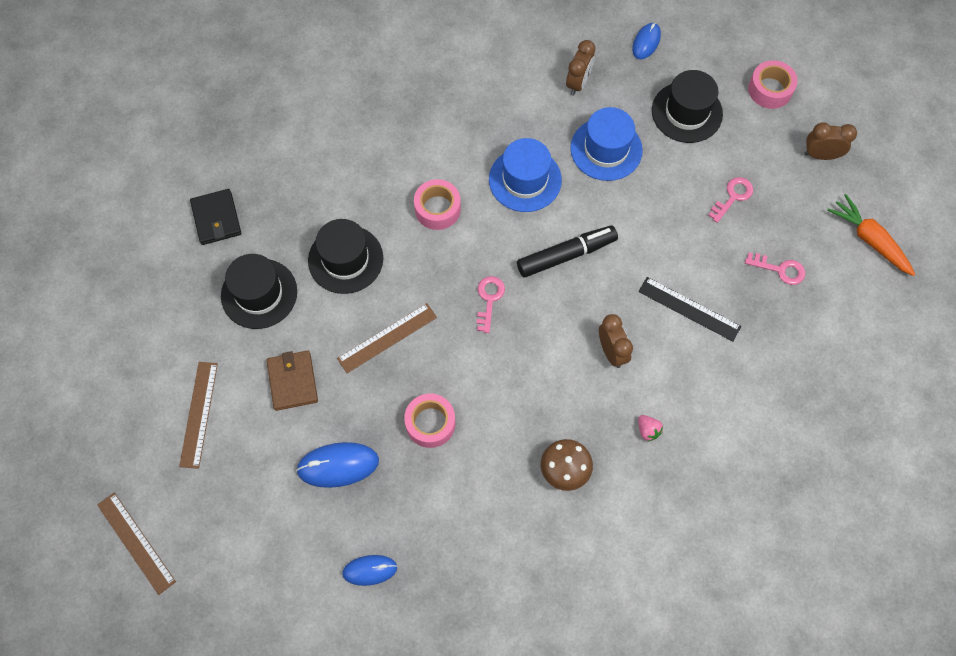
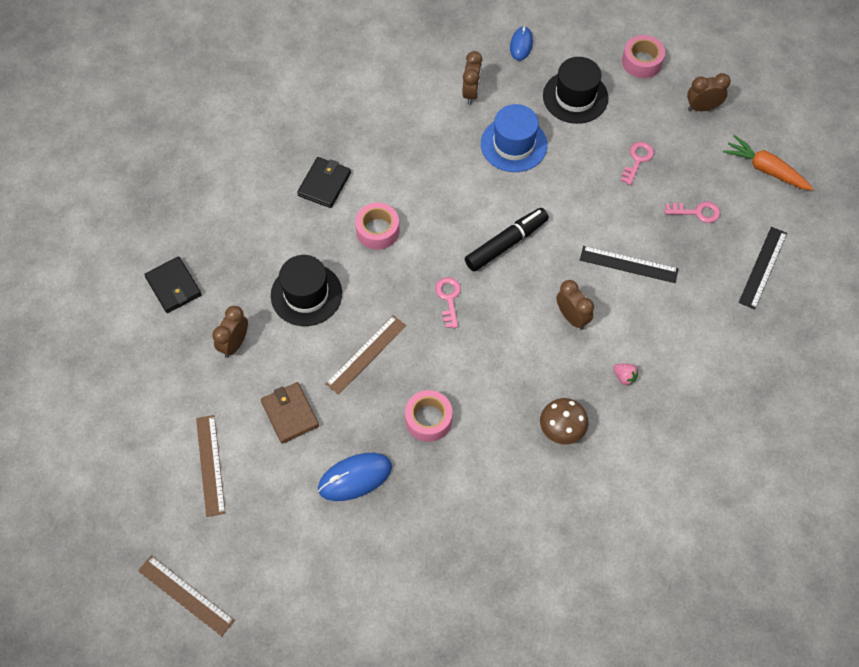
camera: 15 degrees left, 5 degrees down
(259, 293) = (234, 344): black hat -> brown clock
(370, 570) = (412, 562): blue mouse -> none
(398, 146) = (324, 184): none -> black wallet
(525, 180) = (449, 187): blue hat -> none
(833, 348) = (763, 267): none -> black ruler

